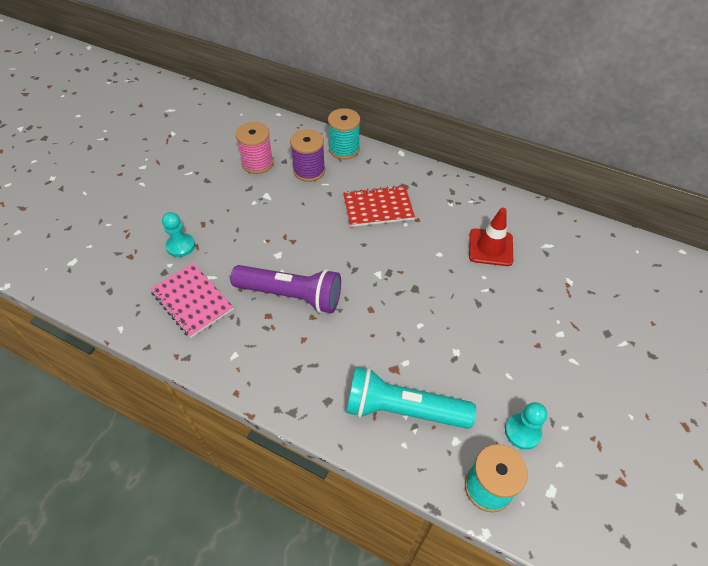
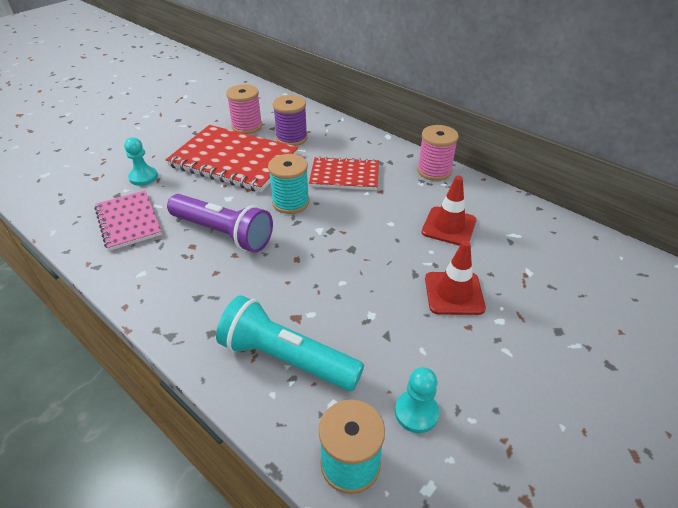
camera: 15 degrees right, 10 degrees down
(263, 208) = (234, 160): none -> red notebook
(344, 149) = (333, 126): turquoise spool -> turquoise spool (290, 202)
(458, 187) = (434, 171): none -> pink spool
(516, 315) = (454, 293): none -> red traffic cone

